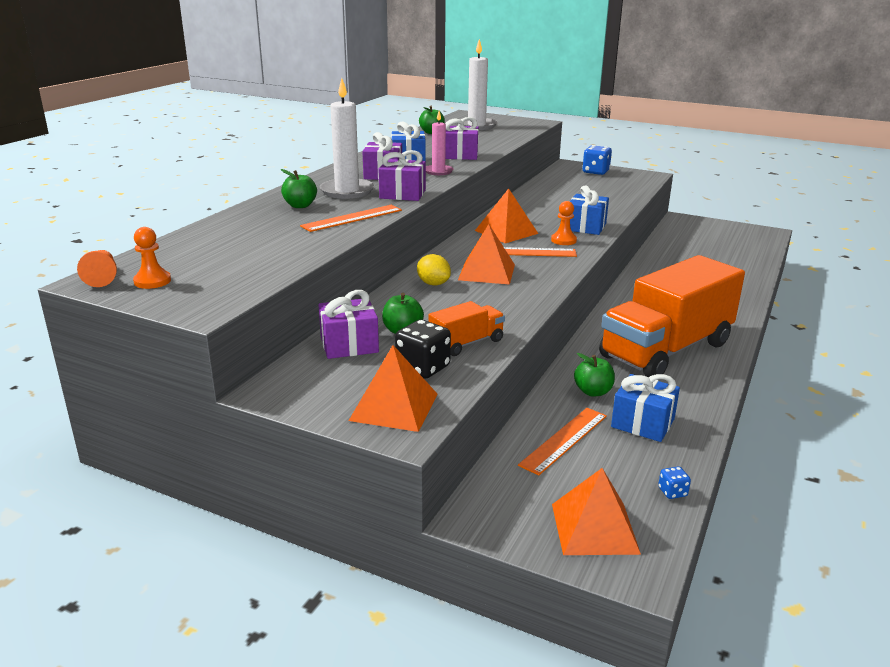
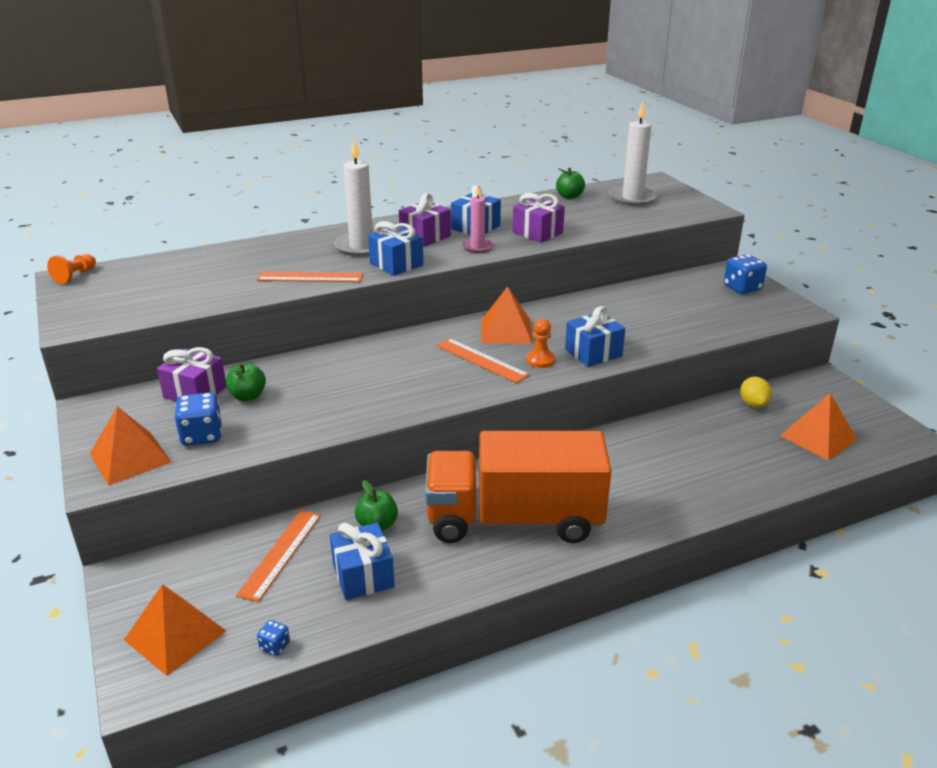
camera: 40 degrees right, 5 degrees up
(152, 281) = (92, 290): orange pawn -> none
(300, 206) = (300, 251): green apple -> none
(402, 194) = (396, 264): purple gift -> blue gift
(423, 368) = (202, 435): black dice -> blue dice
(433, 284) = (347, 362): yellow lemon -> yellow lemon (753, 404)
(466, 343) = (267, 429): orange truck -> none
(487, 272) = (408, 367): orange pyramid -> orange pyramid (818, 437)
(564, 440) = (281, 554): orange ruler -> orange ruler turned 60 degrees counterclockwise

